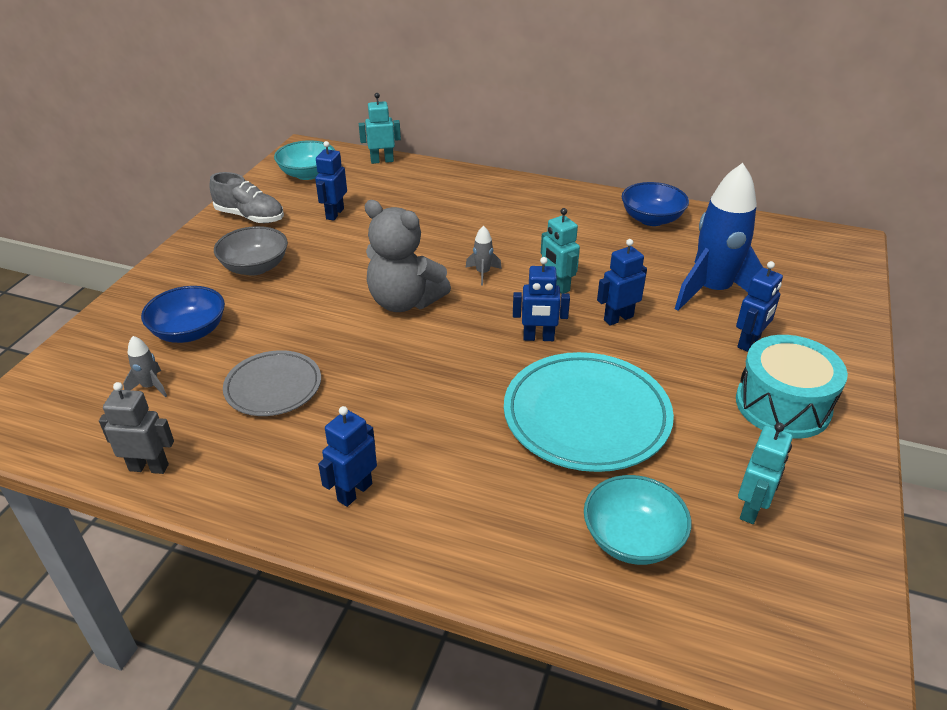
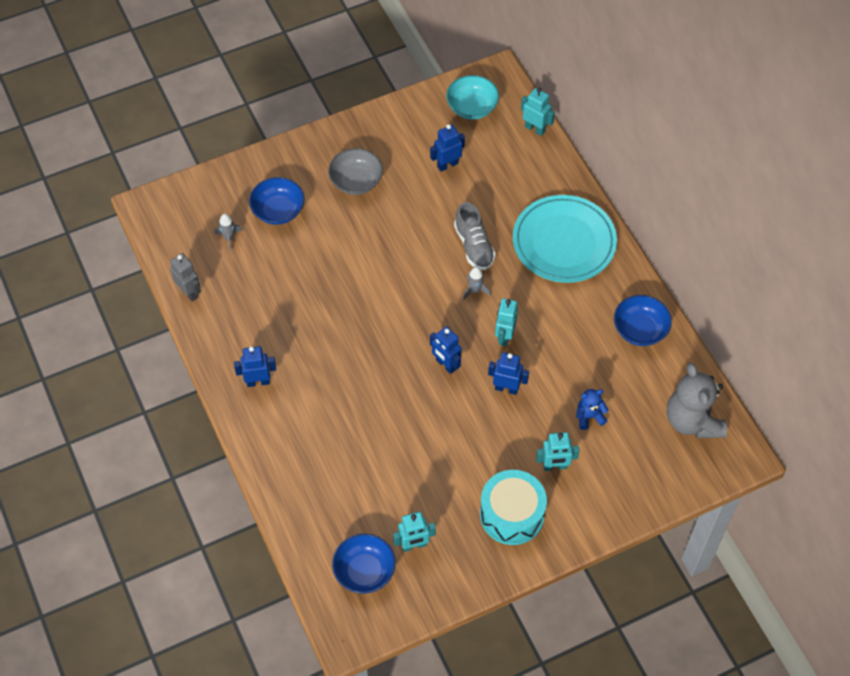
camera: 45 degrees right, 20 degrees up
(250, 217) = (395, 128): grey shoe -> grey shoe (474, 246)
(273, 387) = (282, 286): grey plate -> none
(404, 302) = (406, 277): grey teddy bear -> grey teddy bear (692, 421)
(586, 416) = (406, 433): turquoise plate -> turquoise plate (564, 242)
(632, 539) = (344, 509): turquoise bowl -> none
(712, 291) = (589, 416): blue rocket -> blue teddy bear
(749, 342) = (555, 466): blue robot -> turquoise robot
(749, 583) = (364, 571): none -> blue bowl

